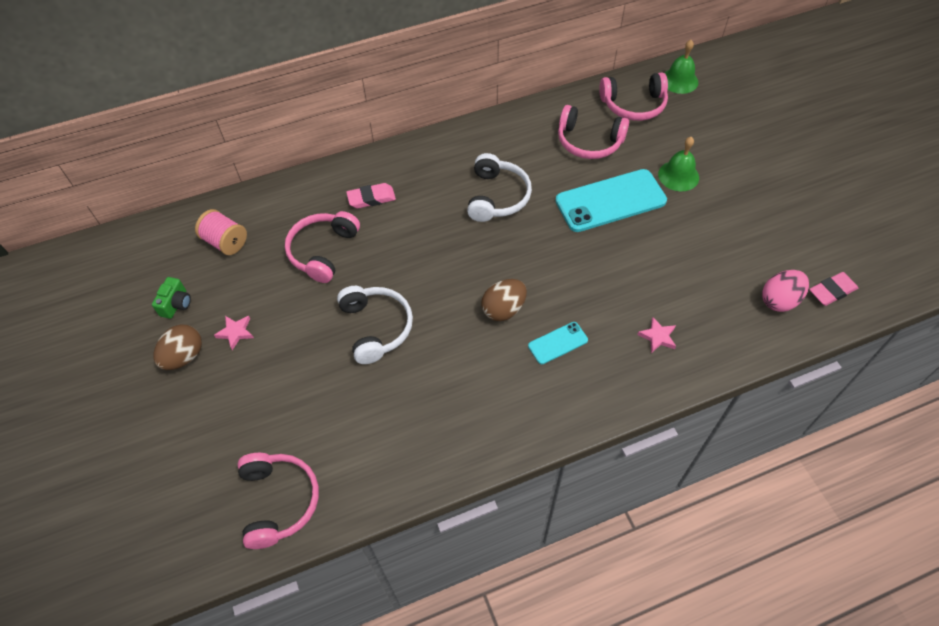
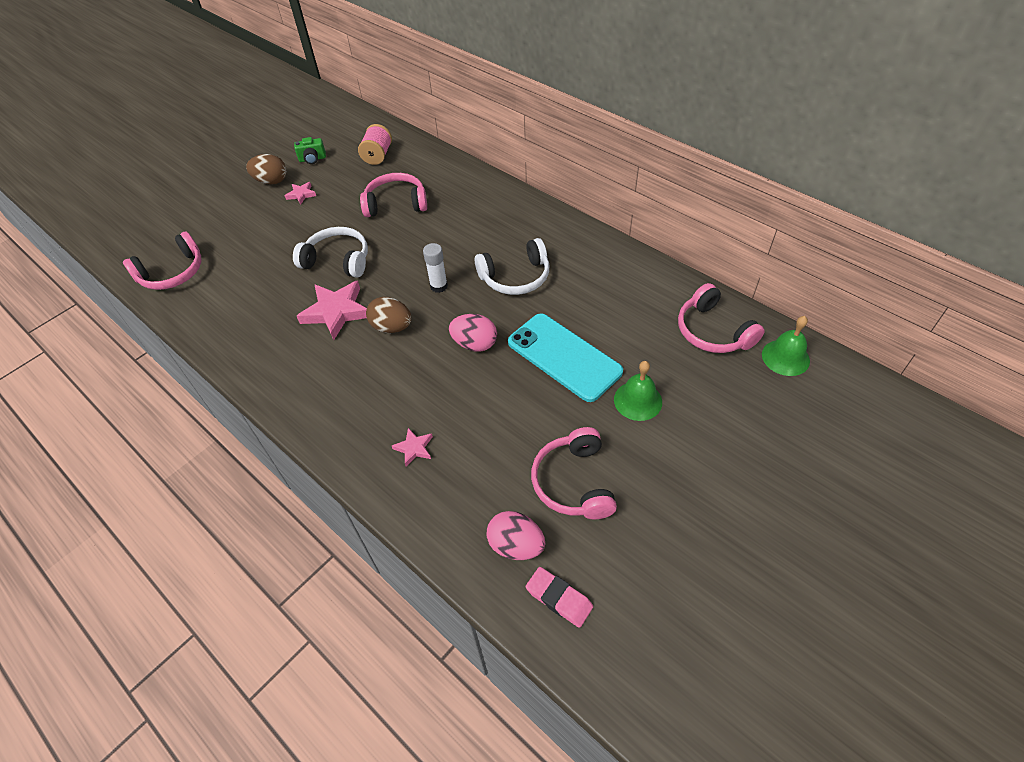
camera: 65 degrees right, 5 degrees down
(371, 198) = (464, 206): pink eraser -> none
(376, 327) = (337, 260): white headphones -> white headphones turned 120 degrees counterclockwise
(453, 349) = (336, 312): none -> pink star
(472, 256) = (439, 286): none -> white glue stick
(558, 343) = (373, 376): turquoise phone -> none
(562, 254) = (475, 344): none -> pink egg
(589, 142) = (631, 314): pink headphones -> pink headphones (573, 482)

